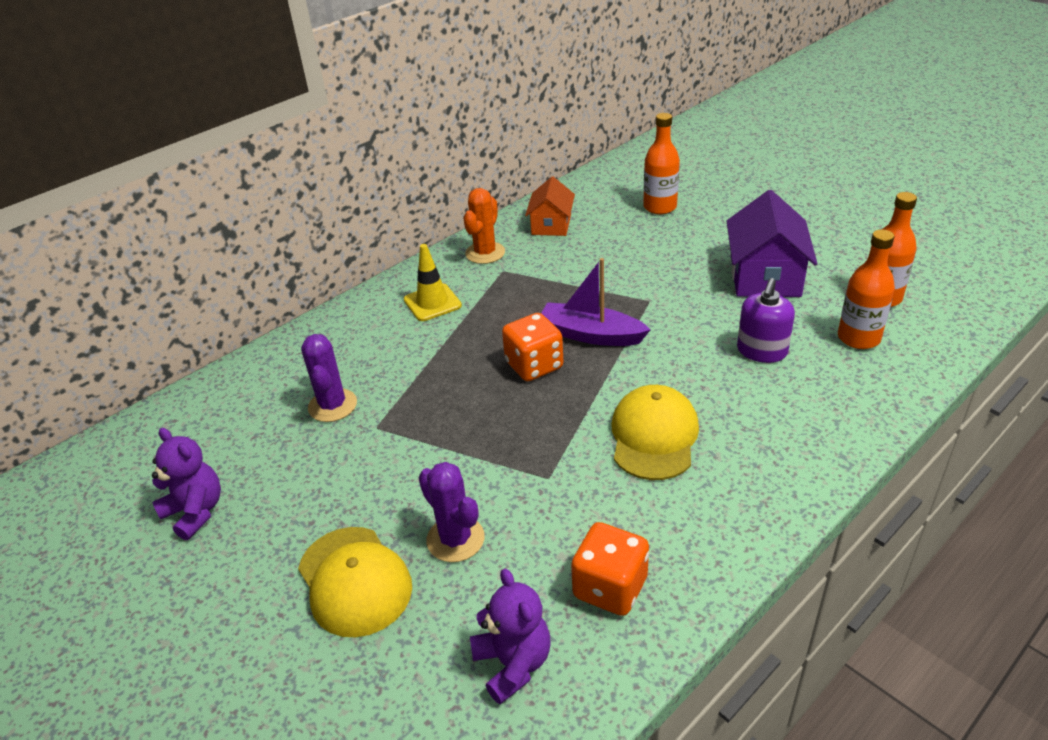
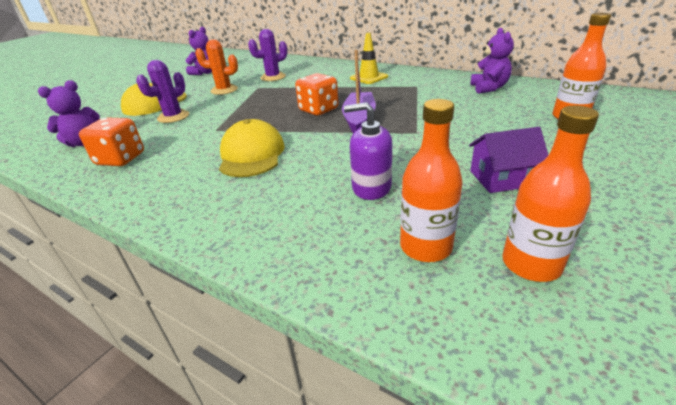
camera: 75 degrees right, 5 degrees down
(485, 253) = (432, 79): orange cactus -> orange cactus (224, 90)
(551, 225) = (488, 88): orange house -> purple teddy bear
(654, 436) = (251, 154): yellow cap -> yellow cap turned 90 degrees counterclockwise
(765, 276) = (502, 178): purple house -> purple house, size x0.63

